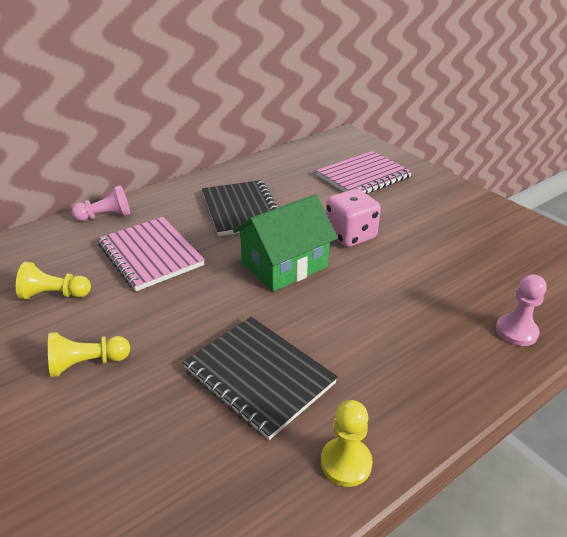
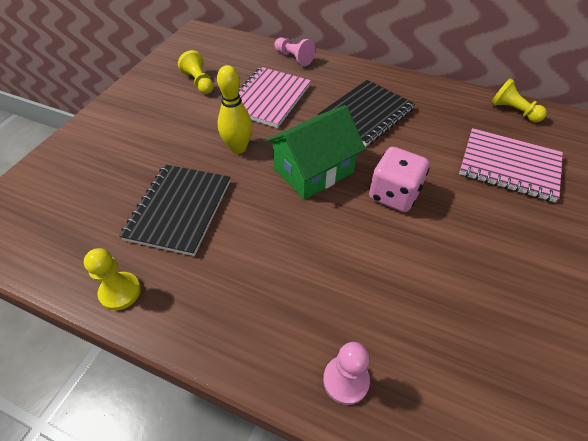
camera: 60 degrees right, 15 degrees up
(87, 363) = (149, 127): yellow pawn -> yellow pawn (513, 111)
(205, 301) = (238, 148): none -> yellow bowling pin
(284, 265) = (313, 170): green house -> green house turned 60 degrees counterclockwise

